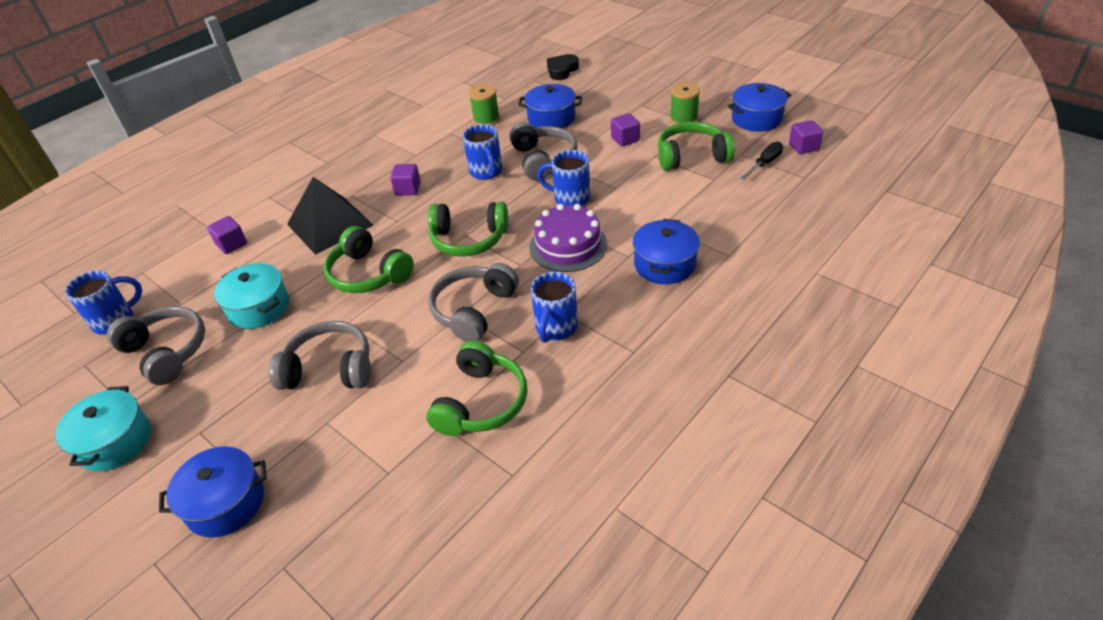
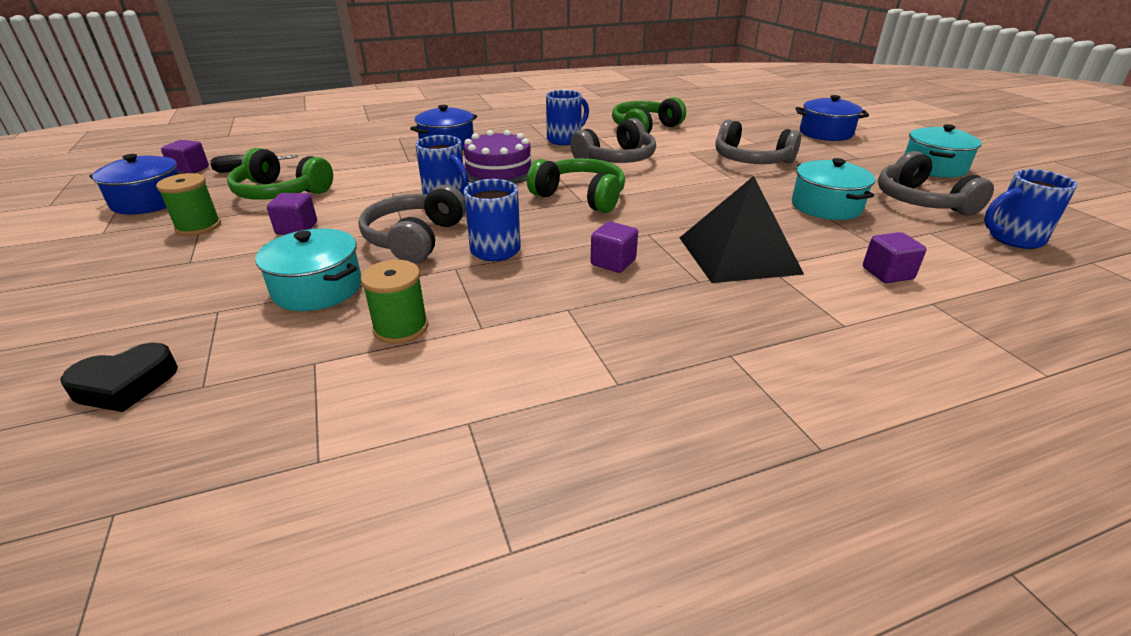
camera: 155 degrees left, 10 degrees down
(368, 274) = (701, 200): green headphones -> none
(551, 118) = (317, 288): blue pot -> turquoise pot

